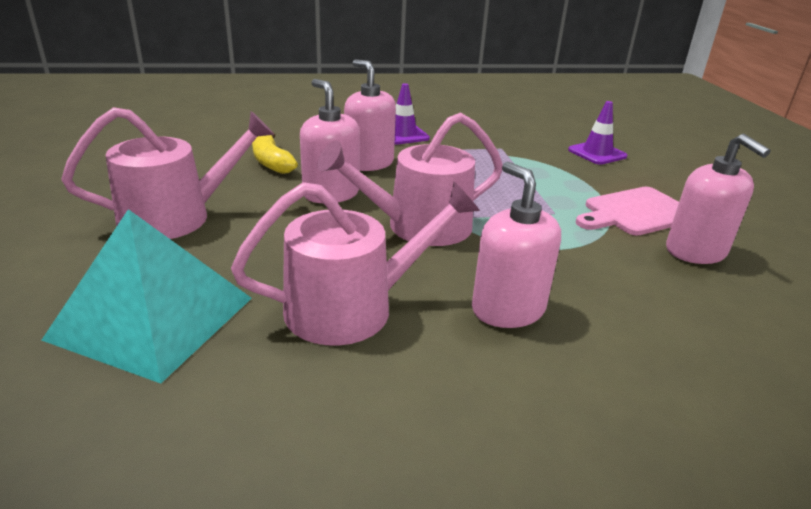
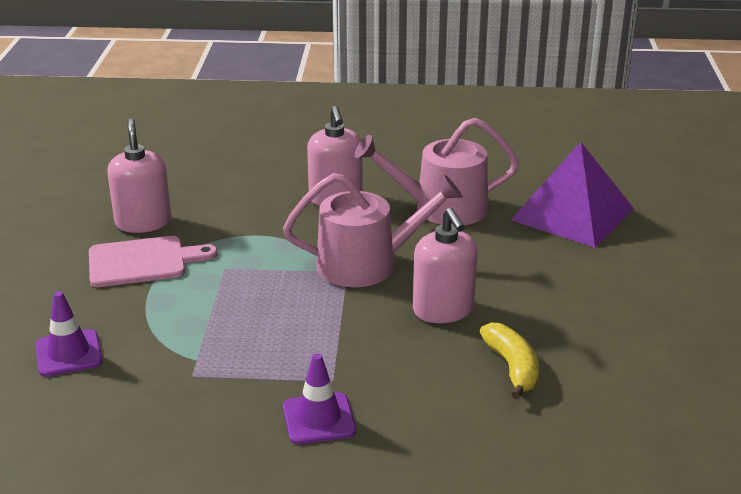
camera: 165 degrees left, 0 degrees up
(153, 317) = (572, 214): turquoise pyramid -> purple pyramid
(176, 217) = (593, 293): pink watering can -> none
(369, 163) = (389, 357): pink soap dispenser -> none

